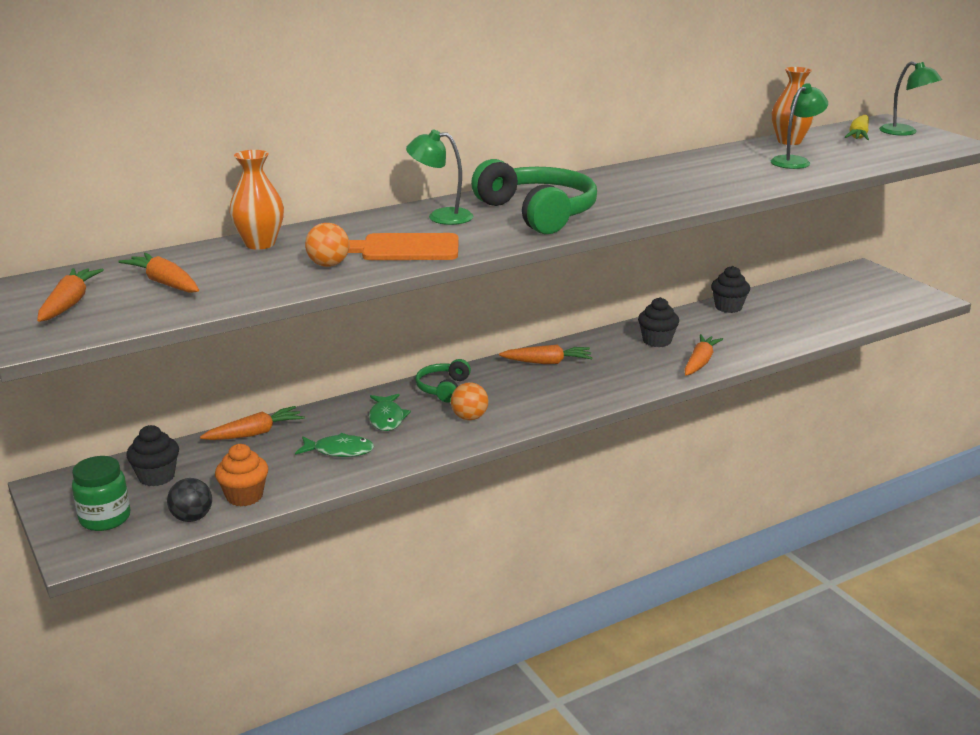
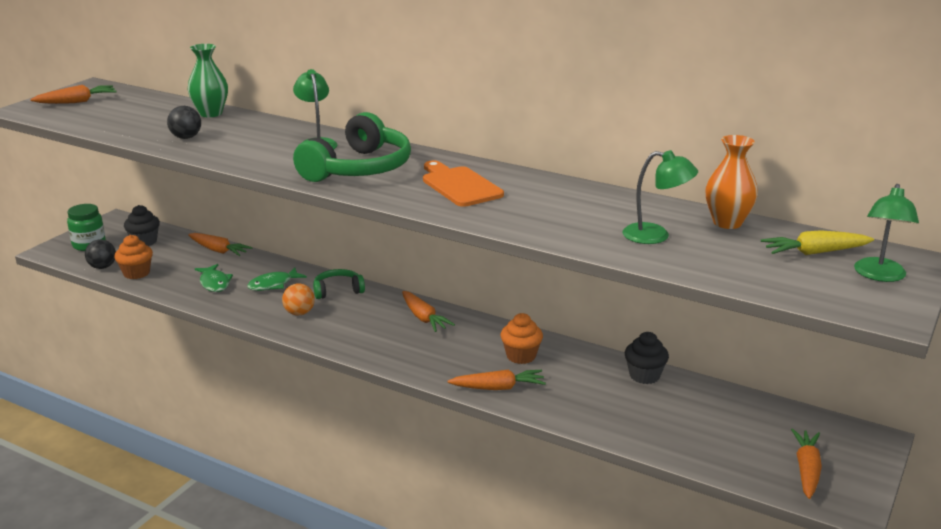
camera: 60 degrees right, 0 degrees up
(164, 283) = (123, 111): orange carrot -> orange carrot (806, 469)
(260, 244) = (210, 113): orange vase -> green vase
(328, 265) = (186, 137): orange ball -> black ball
(404, 248) = (236, 148): orange cutting board -> orange cutting board (459, 185)
(657, 341) = (521, 356): black cupcake -> orange cupcake

